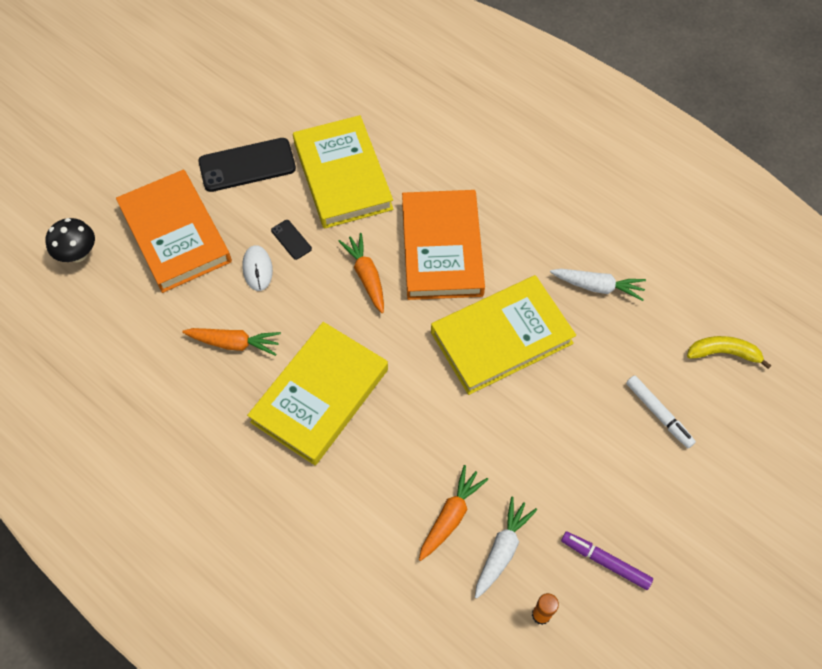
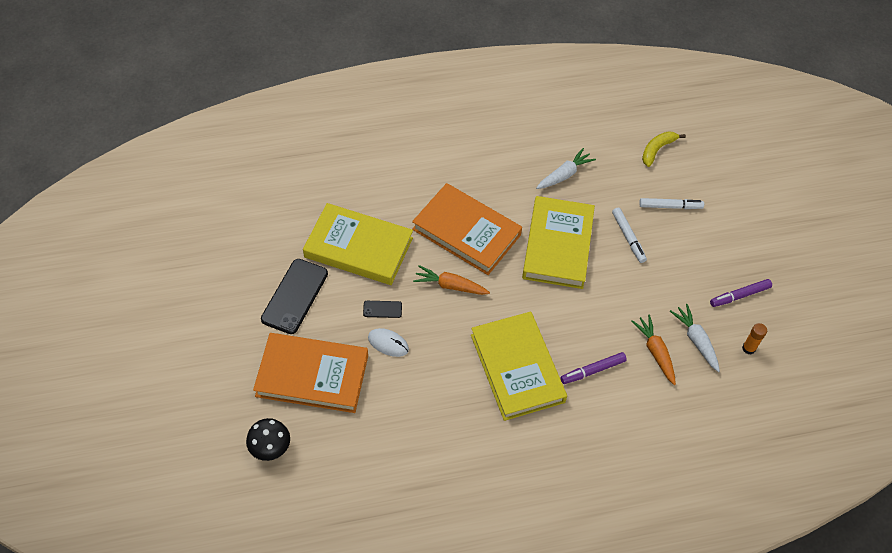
camera: 55 degrees left, 5 degrees down
(234, 343) = (435, 393): orange carrot -> none
(375, 468) = (592, 371): none -> purple marker
(575, 398) = (628, 237): none -> white marker

